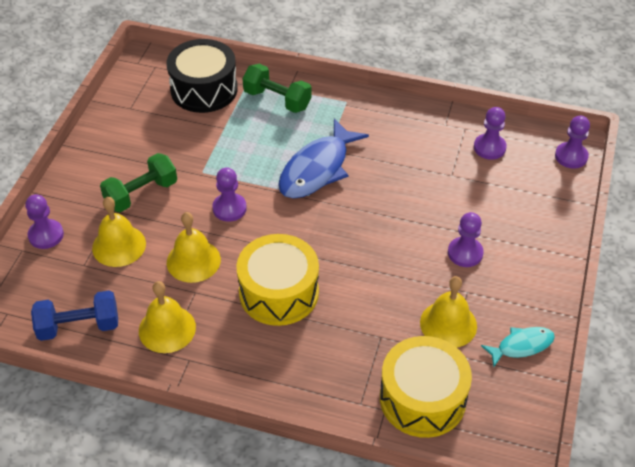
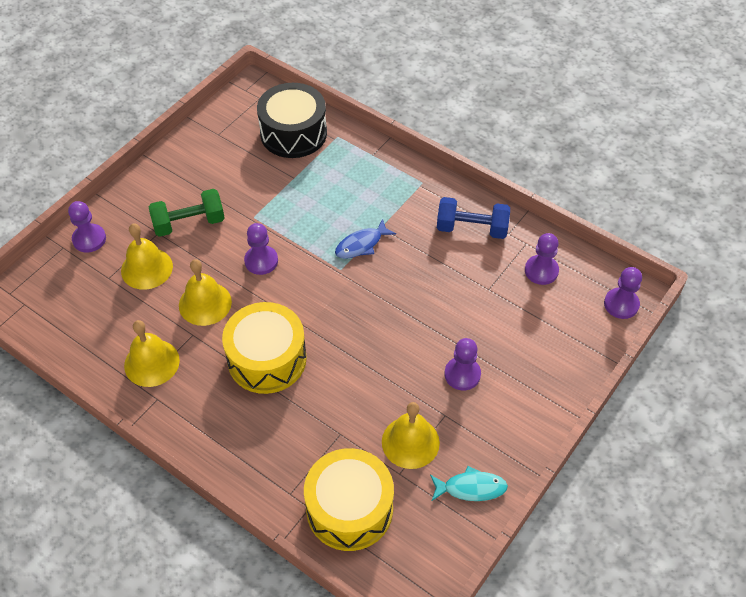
camera: 20 degrees right, 5 degrees up
(79, 326) = (78, 336): blue dumbbell -> blue dumbbell (471, 228)
(277, 100) = (357, 162): green dumbbell -> none
(317, 169) = (361, 244): blue fish -> blue fish, size x0.55

